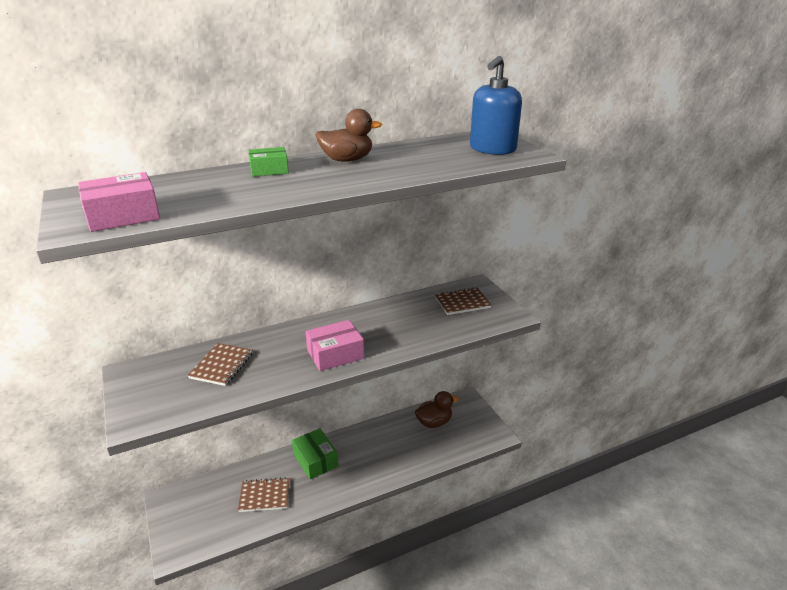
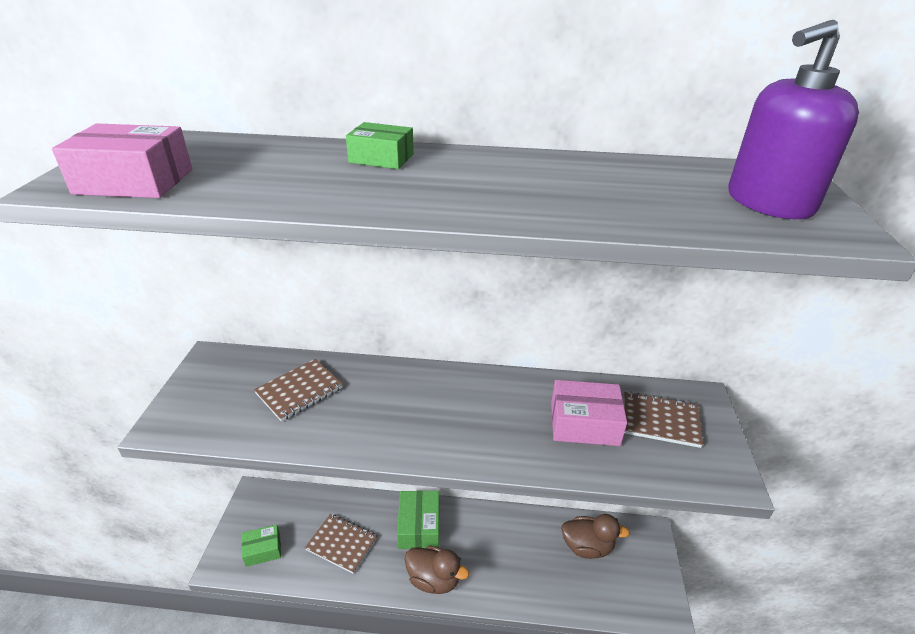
camera: 30 degrees right, 5 degrees up
(202, 528) = (263, 550): none -> green box
(335, 354) = (432, 432): pink box -> pink box (584, 423)
(347, 160) = (503, 167): brown duck -> brown duck (434, 579)
(492, 149) = (768, 203): blue soap dispenser -> purple soap dispenser

